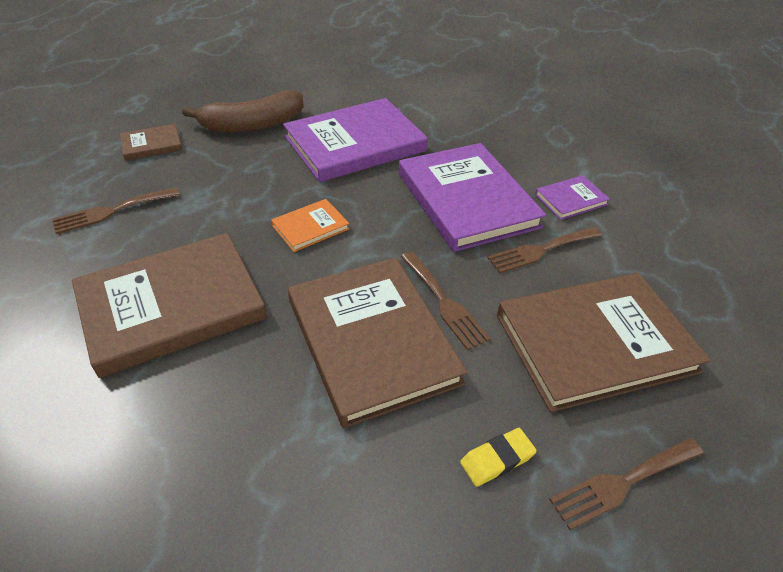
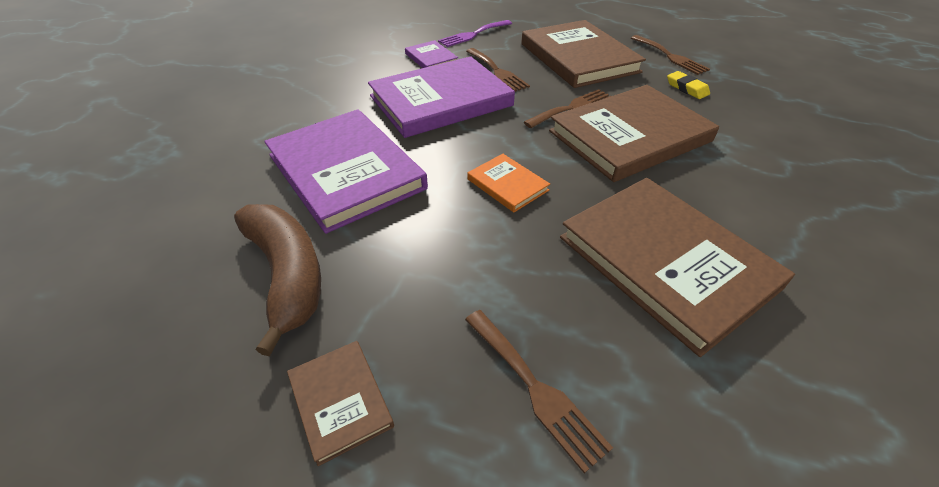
camera: 95 degrees left, 0 degrees up
(654, 241) = (473, 34): none -> purple fork

